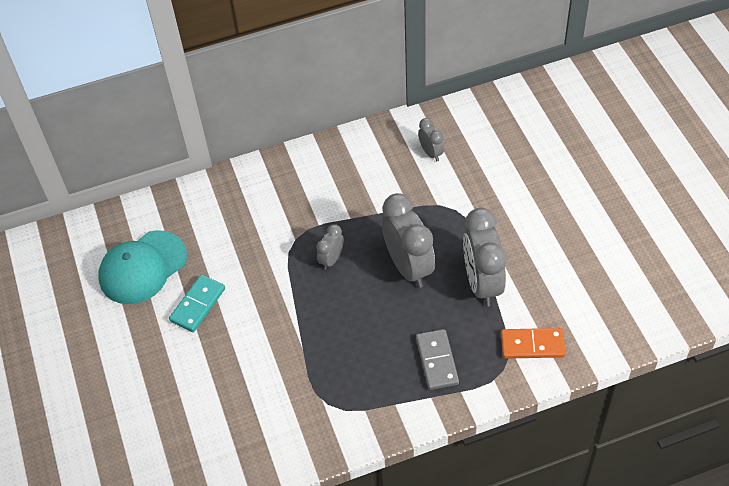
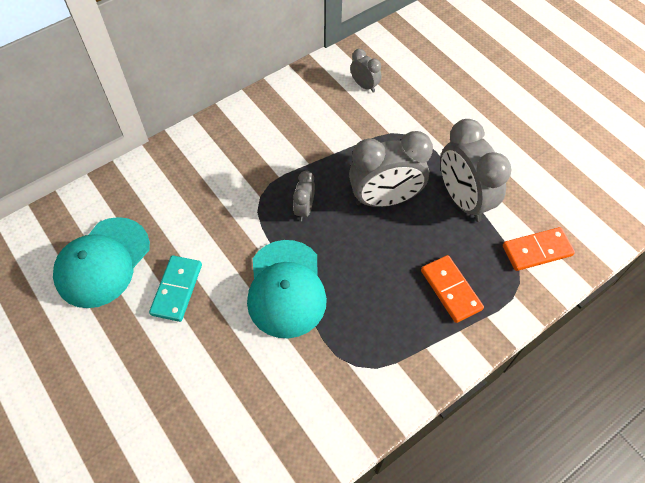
camera: 20 degrees left, 5 degrees up
(291, 326) = (286, 289): none -> turquoise cap
(408, 266) = (385, 199): grey clock -> grey clock turned 120 degrees clockwise
(437, 361) = (451, 290): grey domino -> orange domino

